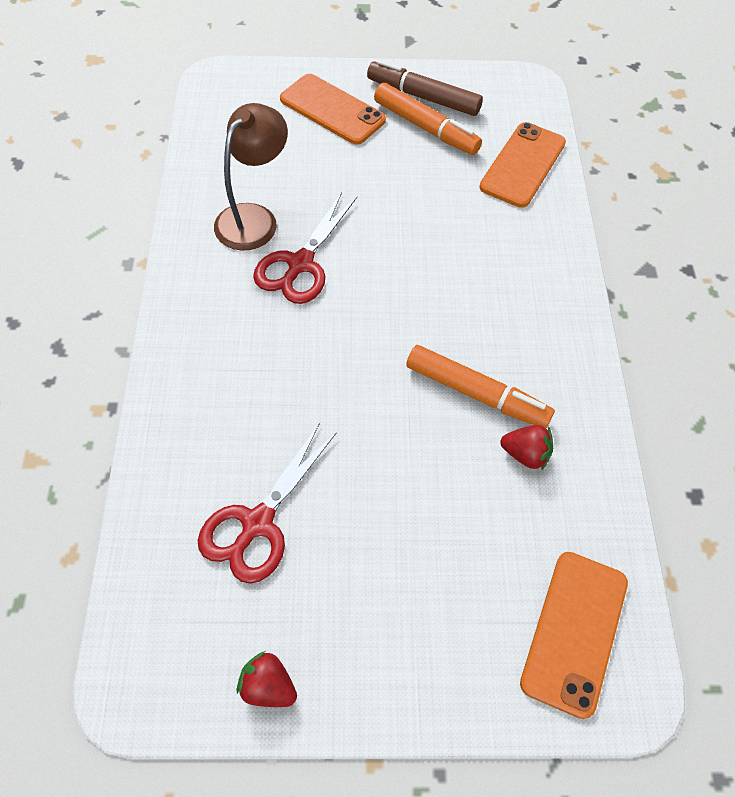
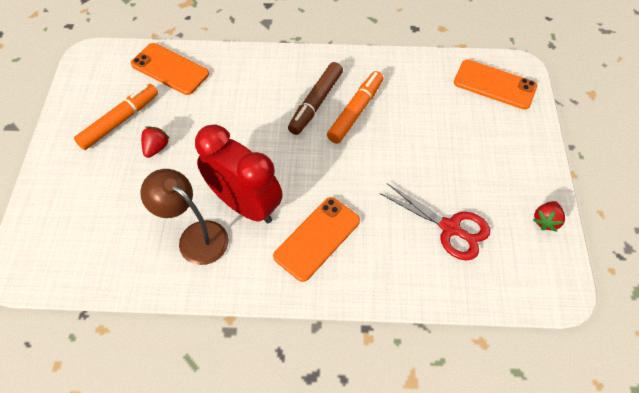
camera: 85 degrees left, 0 degrees up
(300, 264) = (245, 204): red scissors -> red clock
(332, 110) = (84, 181): orange phone -> orange phone (317, 238)
(423, 97) = (85, 120): brown marker -> brown marker (316, 103)
(525, 454) = (396, 93): red strawberry -> red strawberry (156, 148)

